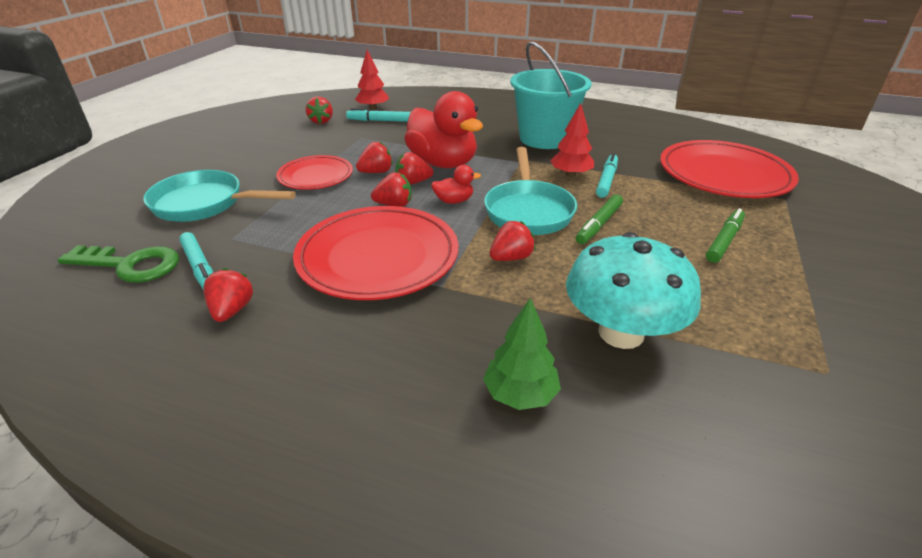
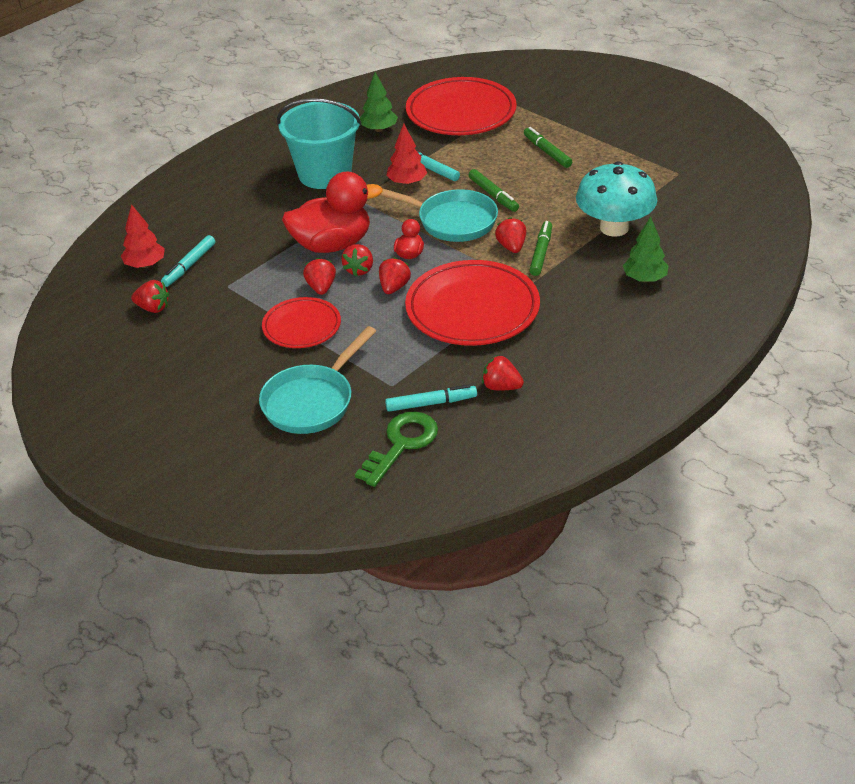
camera: 65 degrees left, 5 degrees up
(515, 281) = (541, 253): none -> green marker
(639, 145) = (379, 129): none -> green tree

